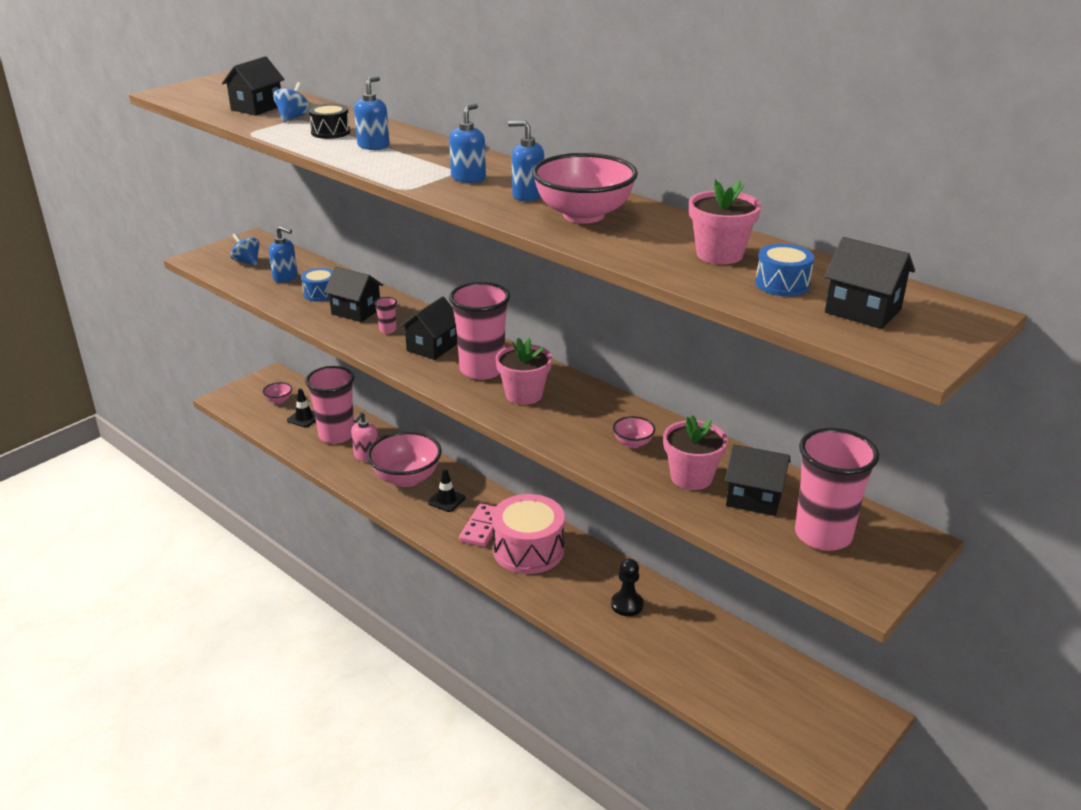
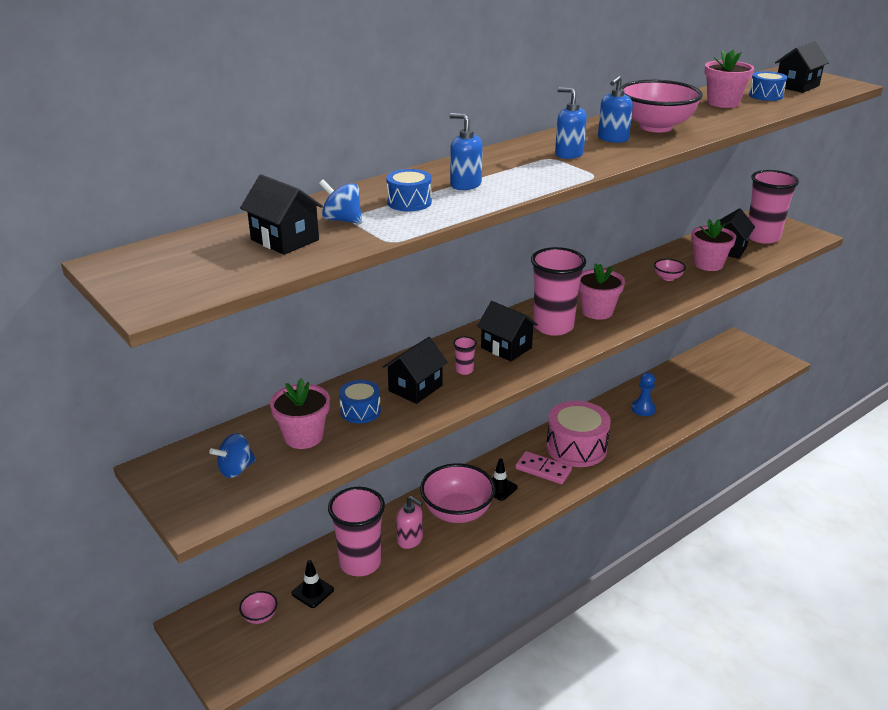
camera: 80 degrees left, 0 degrees up
(285, 277) = (303, 437): blue soap dispenser -> pink flower pot
(330, 132) = (409, 202): black drum -> blue drum
(627, 605) = (643, 409): black pawn -> blue pawn

